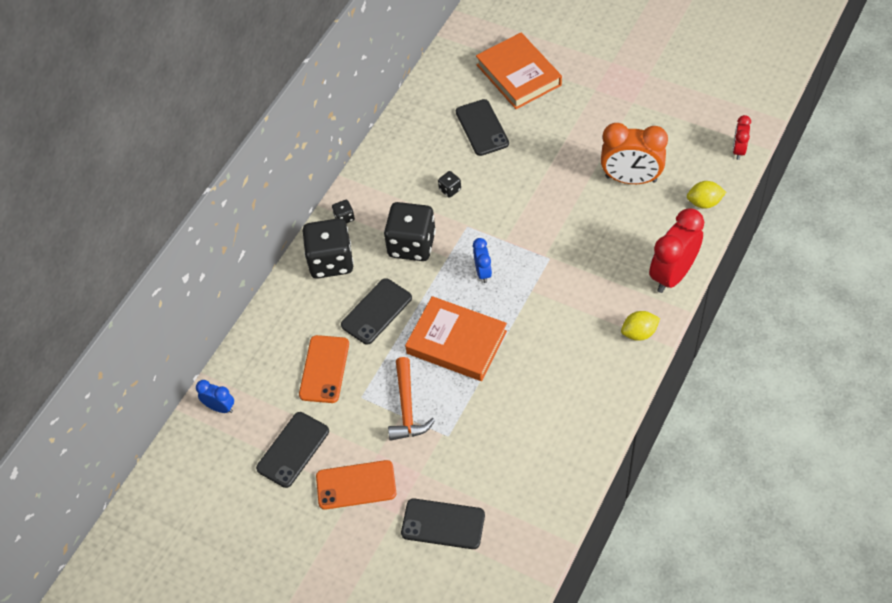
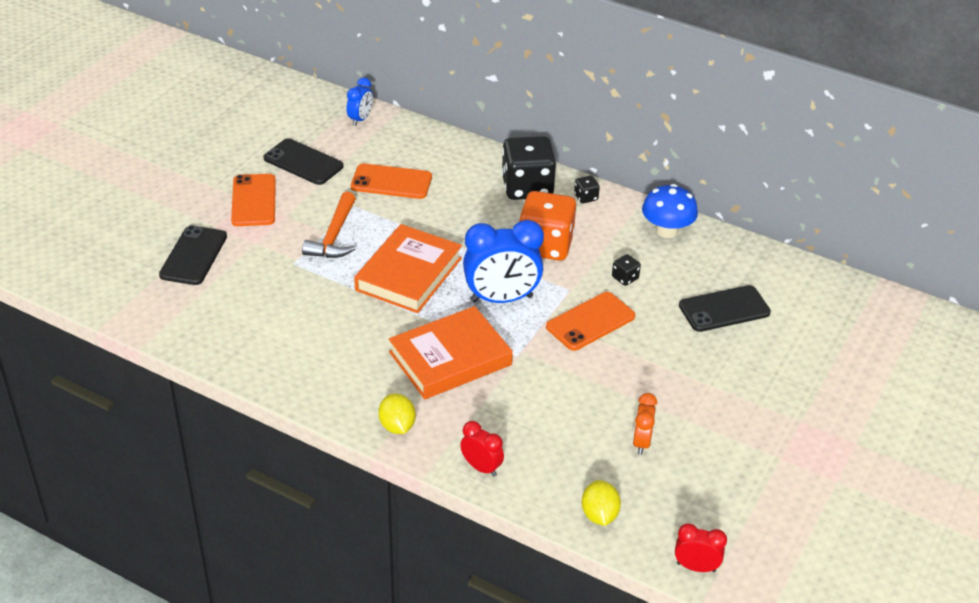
camera: 85 degrees right, 15 degrees down
(376, 311) = (457, 218): black phone -> none
(388, 162) = (667, 231): none -> blue mushroom
(407, 407) = (334, 236): orange hammer -> orange hammer turned 75 degrees counterclockwise
(411, 244) = (545, 245): black dice -> orange dice
(483, 272) = (501, 299): blue clock -> blue clock, size x1.93
(505, 211) = (590, 322): none -> orange phone
(518, 75) = (819, 347): orange book -> orange book (450, 358)
(631, 179) = (641, 442): orange clock -> orange clock, size x0.52
(672, 274) = (481, 467): red clock -> red clock, size x0.52

